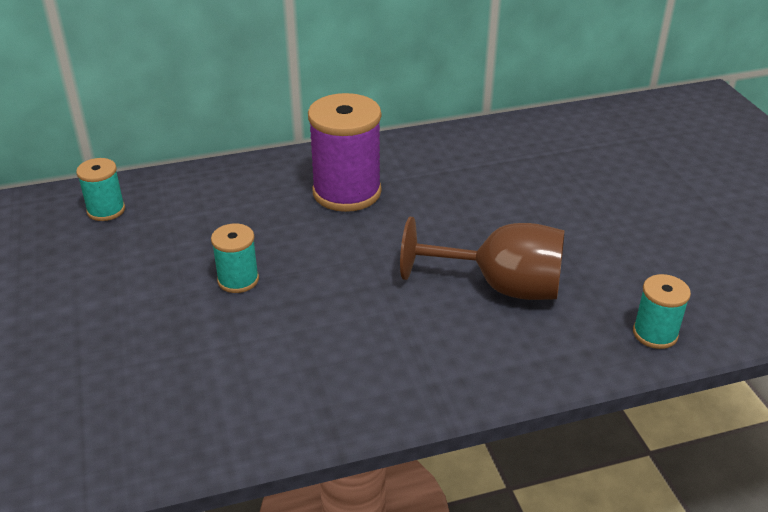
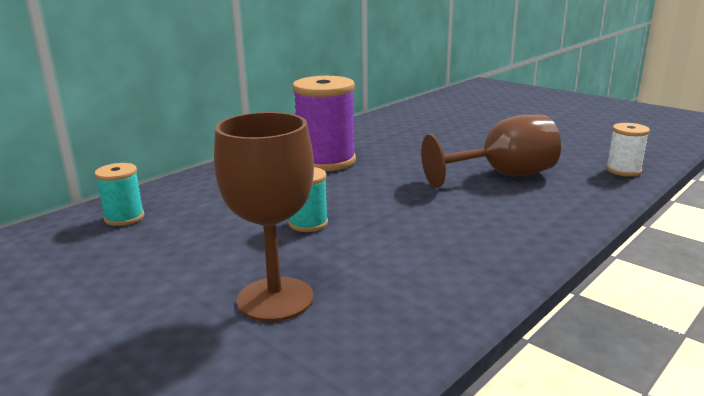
camera: 30 degrees left, 15 degrees down
(126, 360) = (275, 299): none -> brown goblet
(655, 333) = (623, 170): turquoise spool -> white spool

